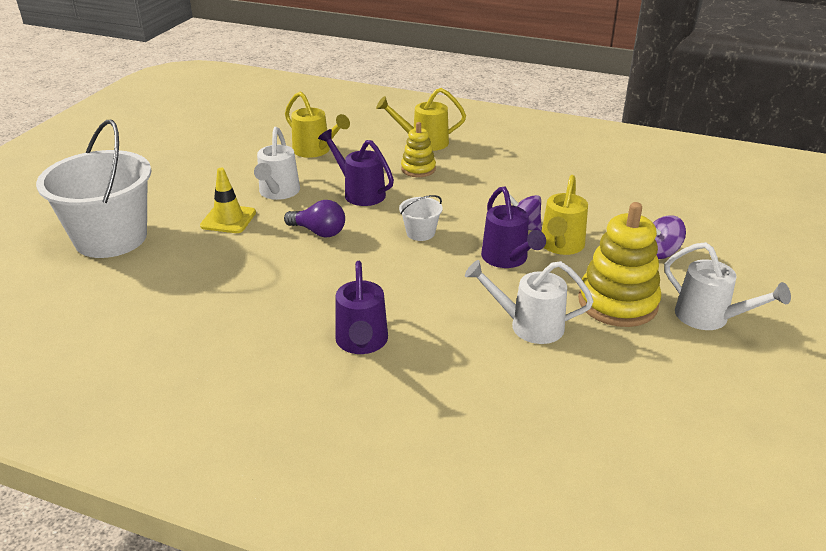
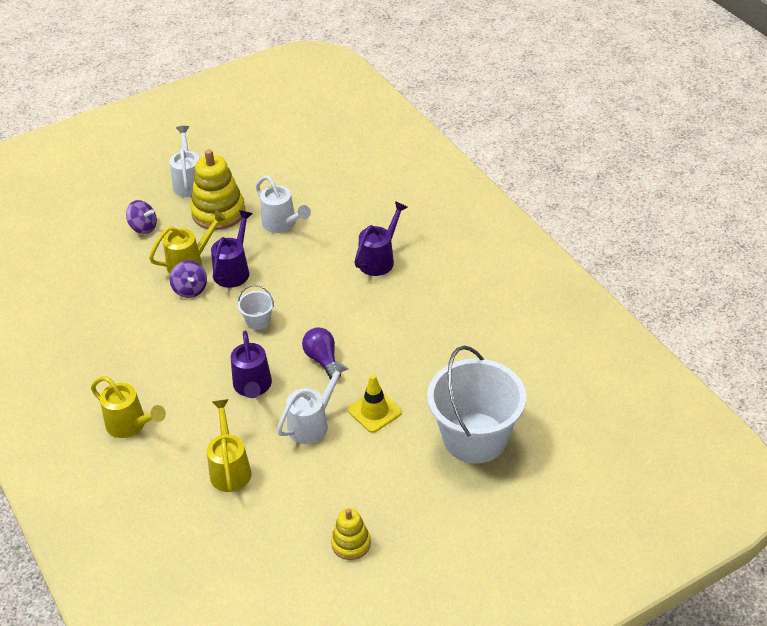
camera: 140 degrees left, 10 degrees up
(418, 169) = (179, 390): yellow stacking toy -> yellow stacking toy (351, 543)

